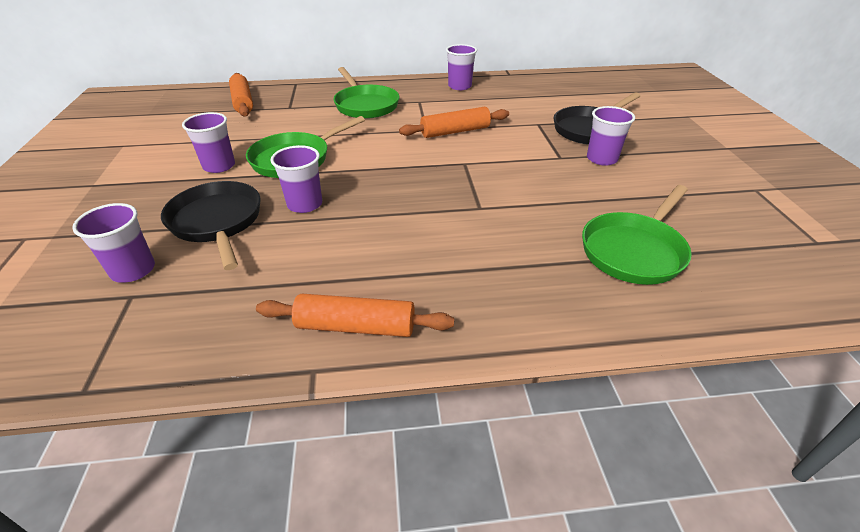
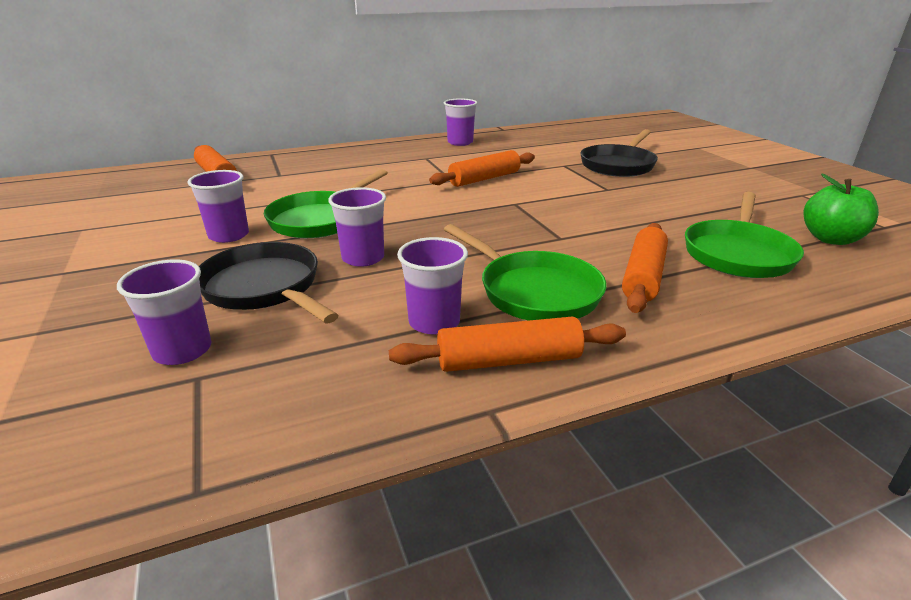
camera: 15 degrees left, 10 degrees down
(365, 105) = (368, 166): green pan -> green pan (534, 291)
(525, 262) = (643, 277): none -> orange rolling pin
(601, 159) = (647, 186): purple cup -> purple cup (434, 322)
(744, 249) = (831, 239): none -> green apple

